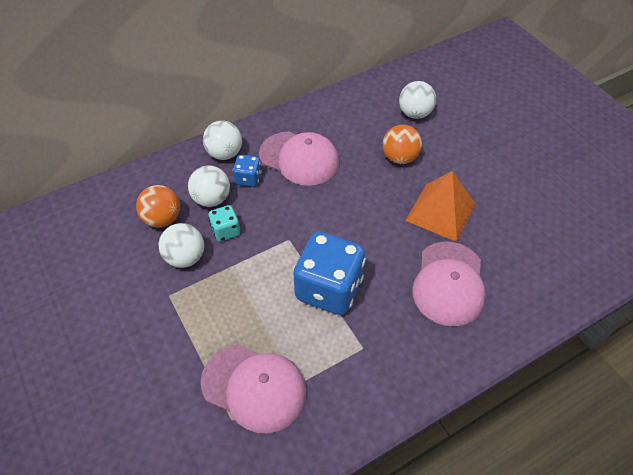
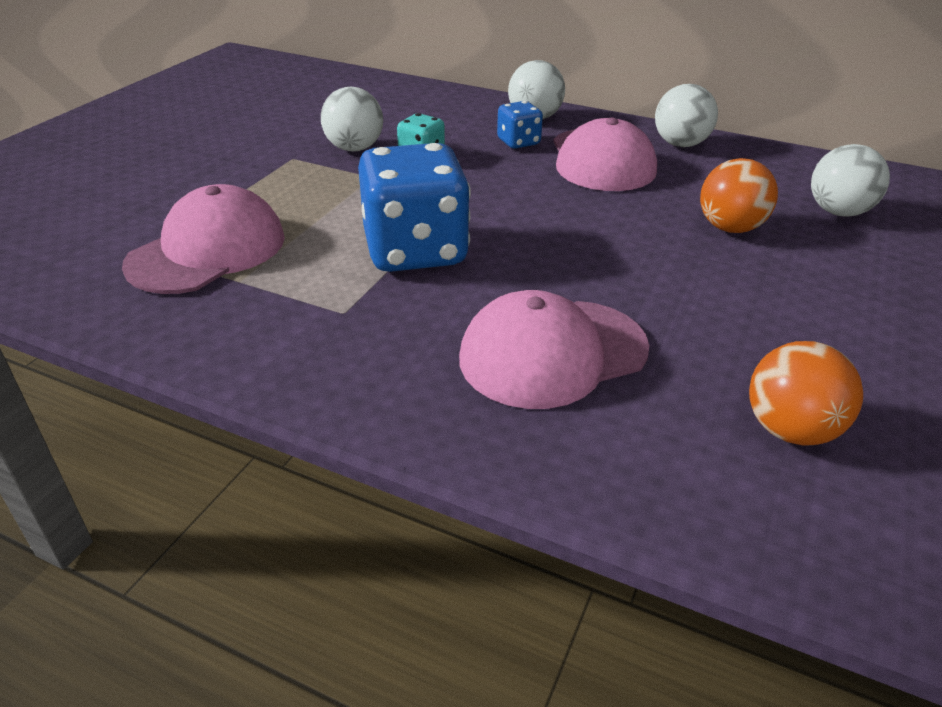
camera: 55 degrees right, 15 degrees down
(162, 219) = (392, 120): orange ball -> orange ball (790, 430)
(212, 199) = (457, 134): white ball -> white ball (680, 144)
(254, 387) = (207, 251): pink cap -> pink cap turned 135 degrees counterclockwise
(440, 212) = (685, 298): orange pyramid -> none

